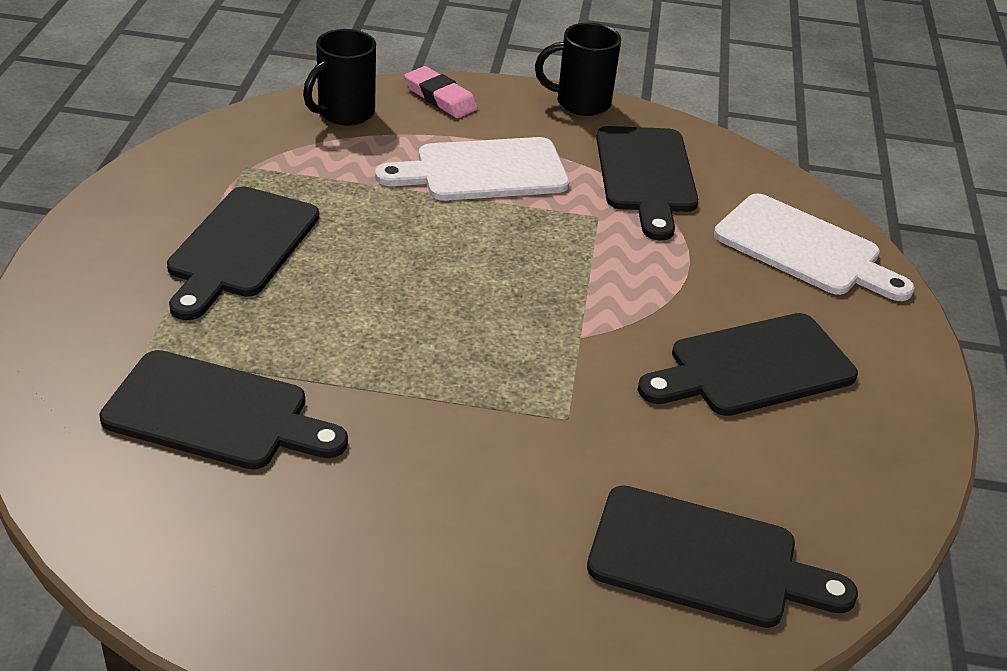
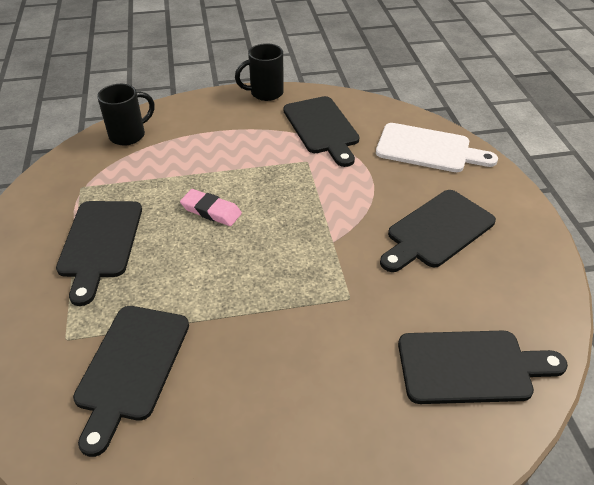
camera: 15 degrees left, 5 degrees up
(215, 413) = (131, 367): black cutting board -> black cutting board turned 105 degrees clockwise
(344, 113) = (129, 135): black mug -> black mug turned 150 degrees counterclockwise
(440, 97) = (182, 110): pink eraser -> pink eraser (211, 211)
(483, 171) = (228, 150): white cutting board -> none

